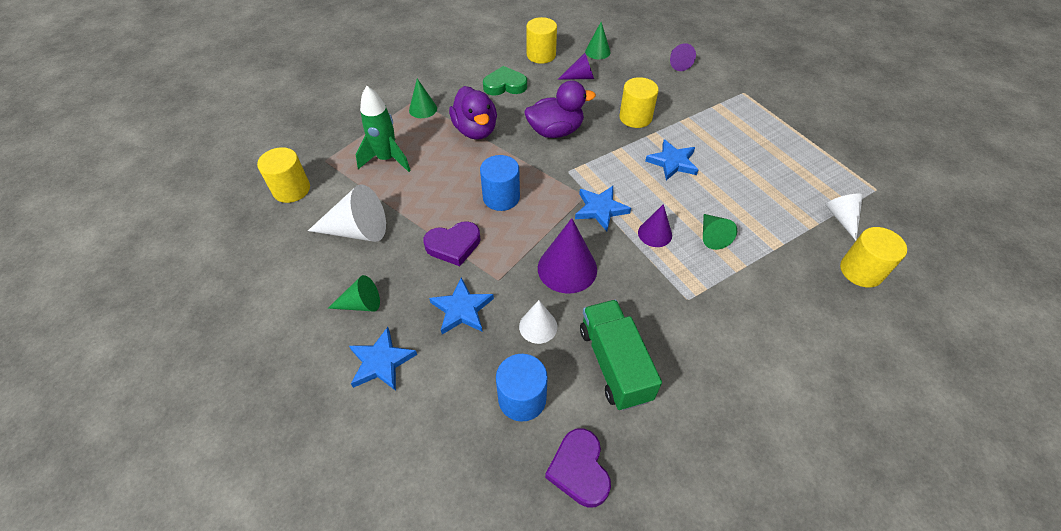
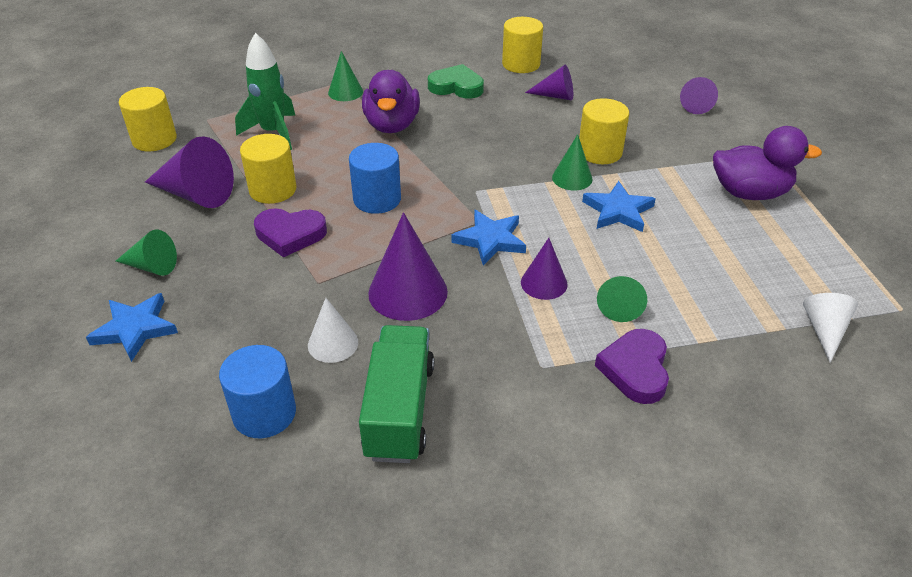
camera: 20 degrees right, 10 degrees down
(357, 230) = (196, 194): white cone -> purple cone
(462, 309) = (257, 301): blue star -> none
(555, 131) = (487, 146): purple duck -> purple duck (749, 193)
(579, 470) = (281, 511): purple heart -> purple heart (635, 369)
(597, 52) = (595, 73): green cone -> green cone (572, 178)
(861, 271) = (815, 401): yellow cylinder -> yellow cylinder (273, 190)

